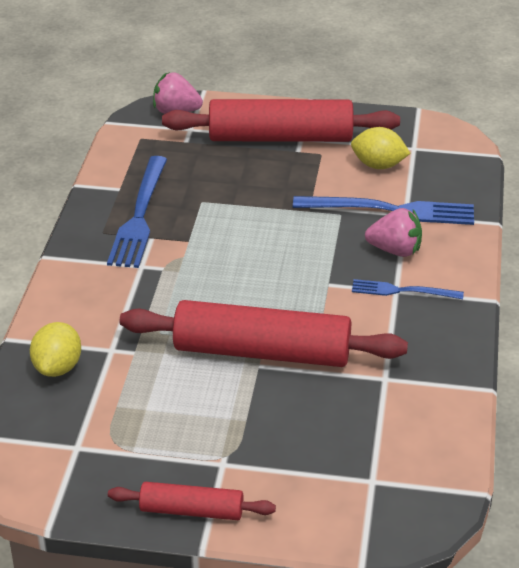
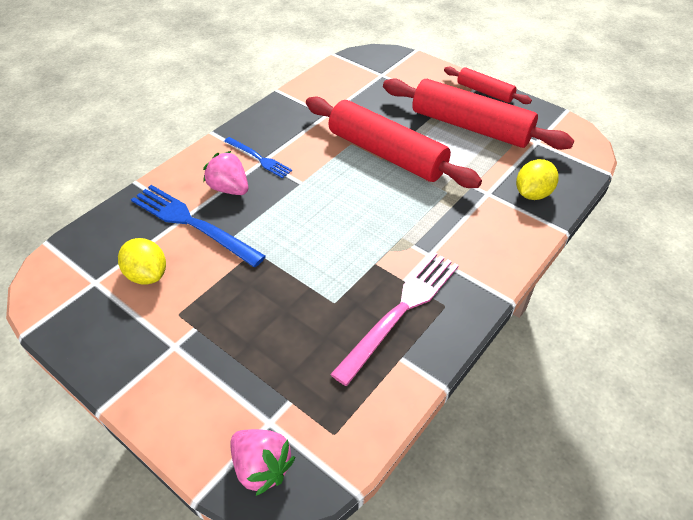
camera: 150 degrees left, 10 degrees up
(139, 215) = (401, 311): blue fork -> pink fork
(280, 138) = (192, 356): red rolling pin -> red rolling pin (470, 127)

